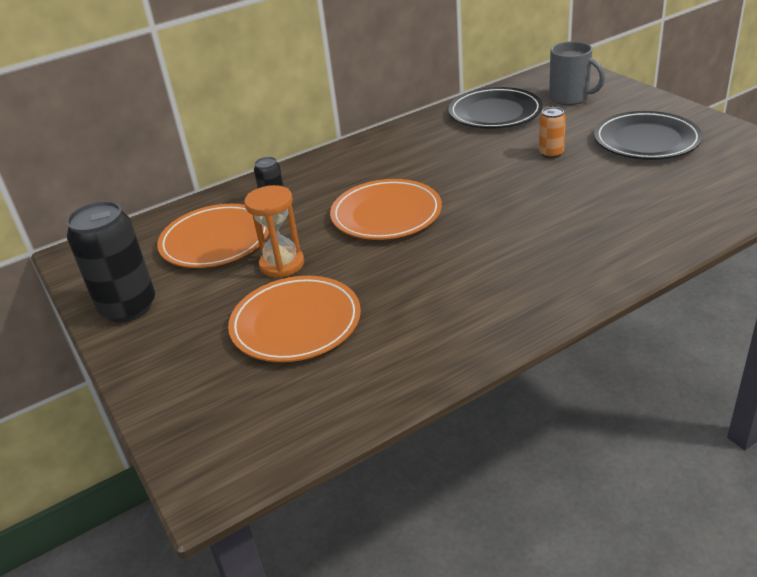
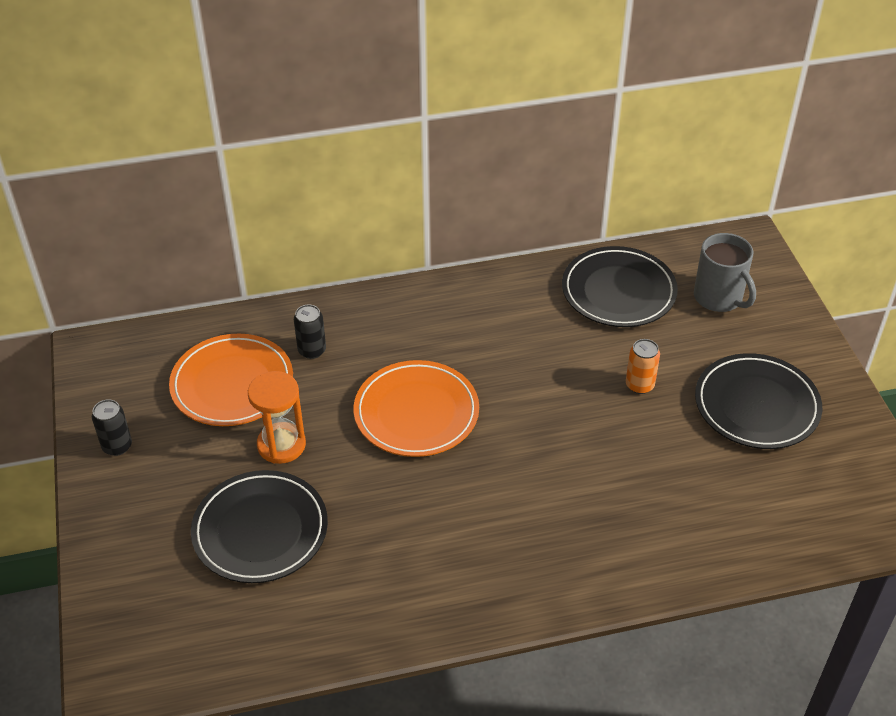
camera: 15 degrees right, 10 degrees up
(128, 307) = (117, 446): black can -> black can, size x0.51
(296, 323) = (260, 530): orange plate -> black plate

